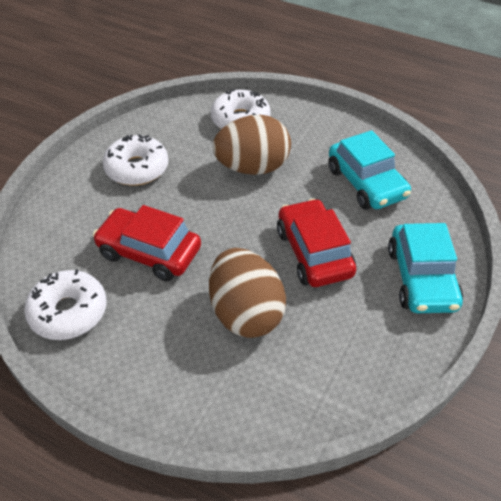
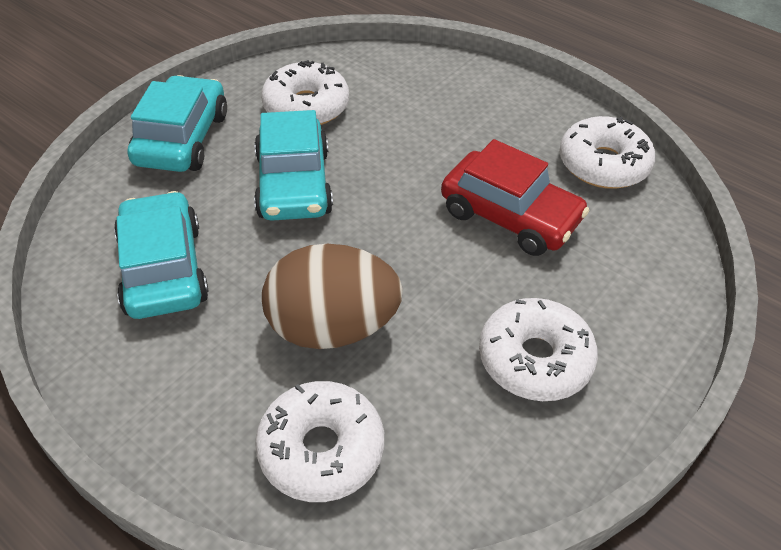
camera: 170 degrees left, 0 degrees up
(246, 313) = (399, 135): brown egg -> none
(314, 252) = (294, 184): red car -> turquoise car
(338, 332) = (306, 107): none -> white donut

